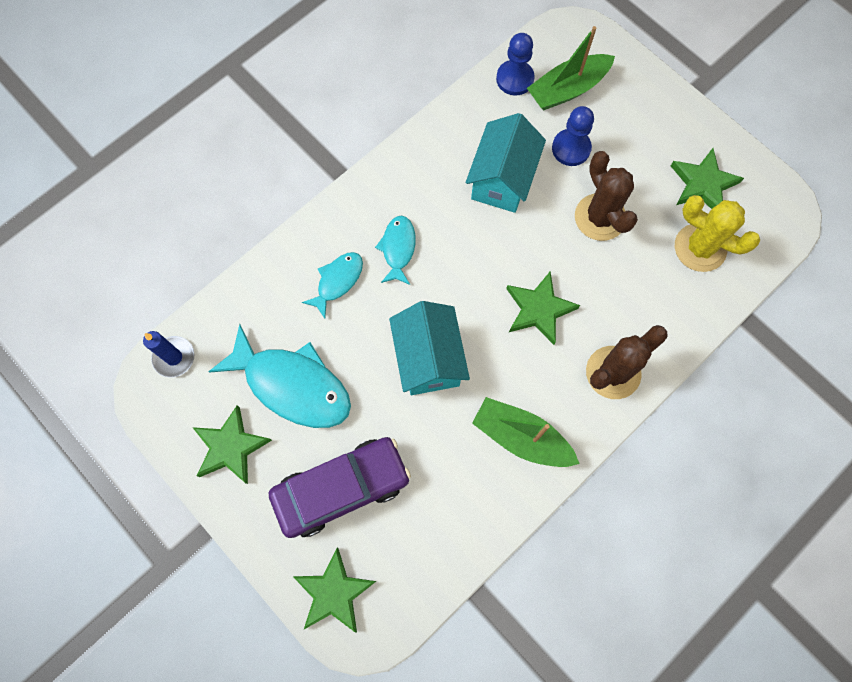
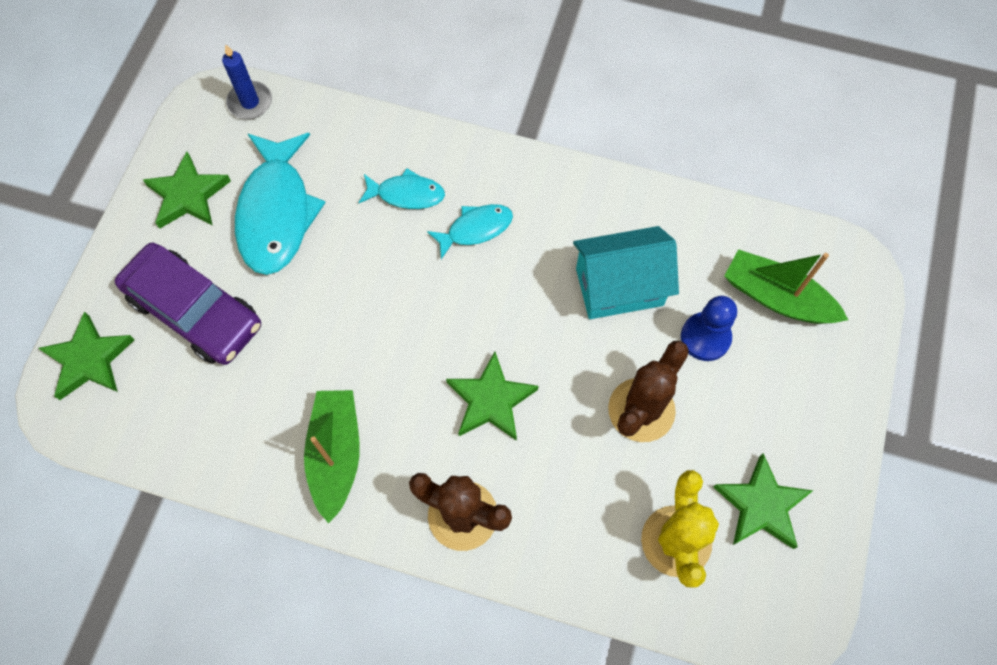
camera: 60 degrees right, 5 degrees down
(429, 359) = (372, 320): turquoise house -> none
(515, 79) = (749, 238): blue pawn -> none

